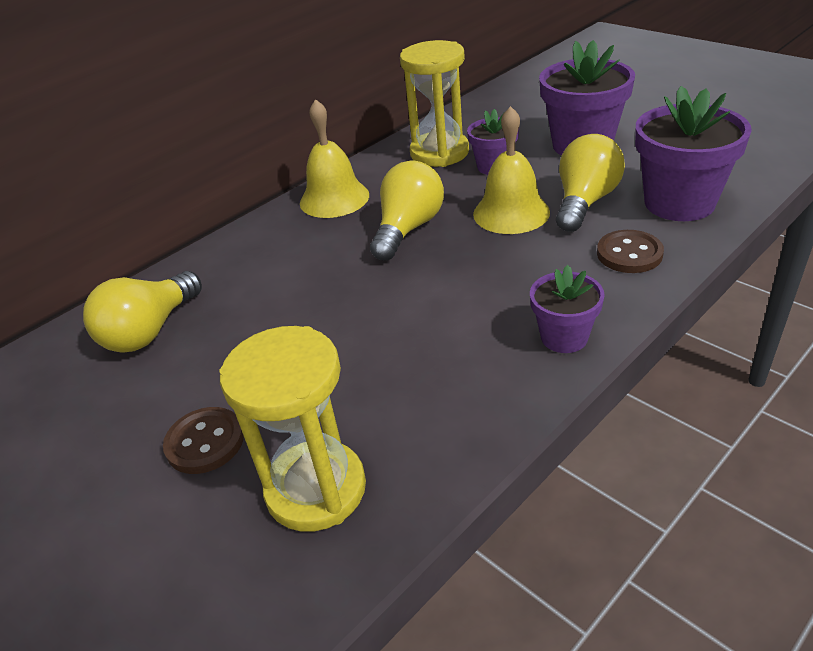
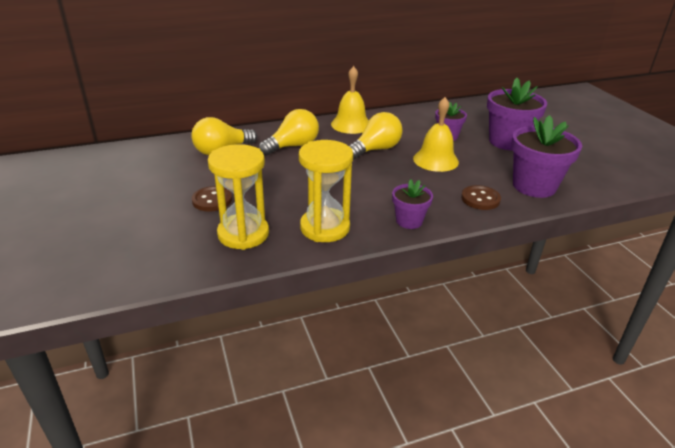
camera: 20 degrees right, 5 degrees down
(439, 153) = (424, 121): yellow hourglass -> yellow hourglass (325, 228)
(585, 202) = (480, 168): yellow light bulb -> yellow light bulb (293, 146)

